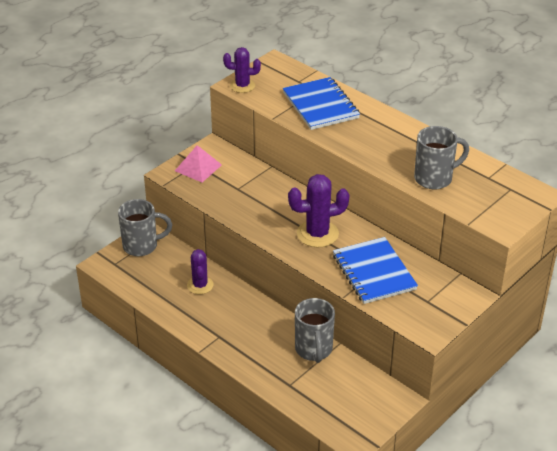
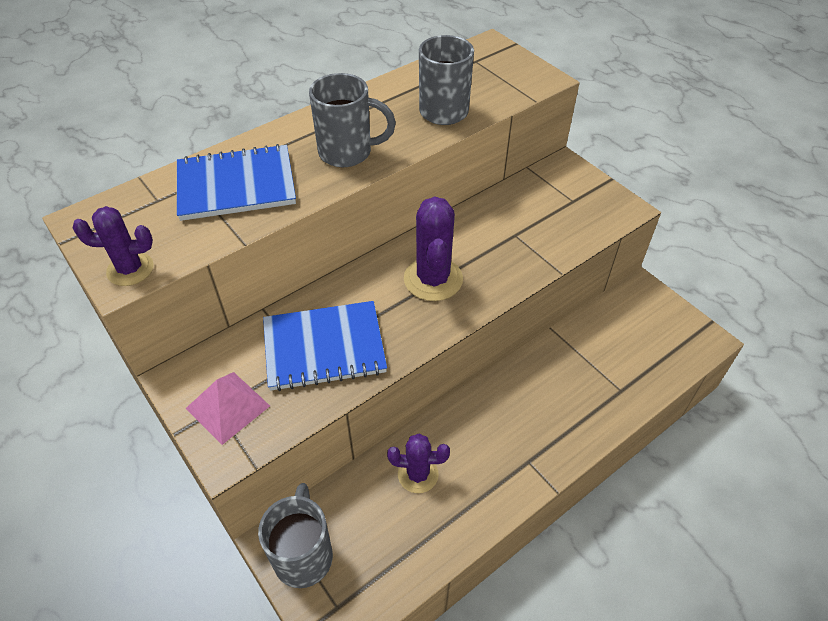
camera: 80 degrees left, 10 degrees up
(242, 86) = (130, 269): purple cactus -> purple cactus turned 75 degrees clockwise
(314, 350) = (561, 355): grey mug -> grey mug (347, 153)
(374, 272) = (518, 237): blue notebook -> blue notebook (324, 348)

